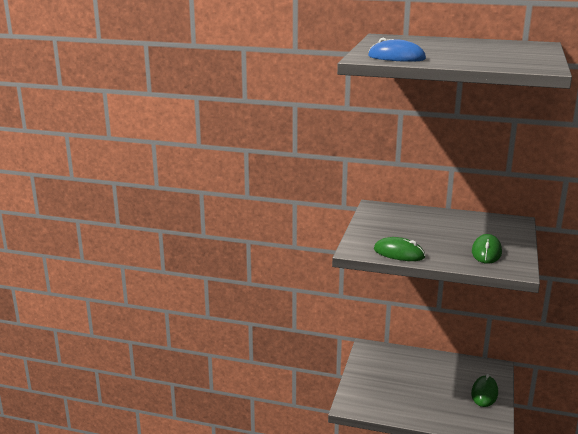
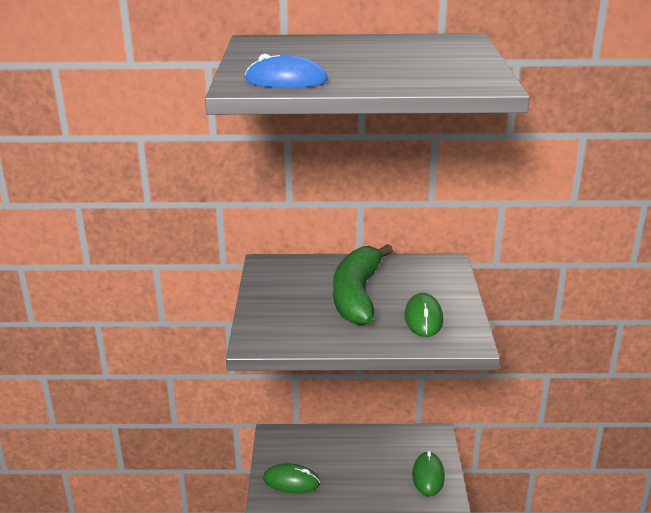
camera: 15 degrees left, 5 degrees up
(399, 253) = (313, 338): green mouse -> green mouse (291, 481)
(439, 233) = (357, 295): none -> green banana

